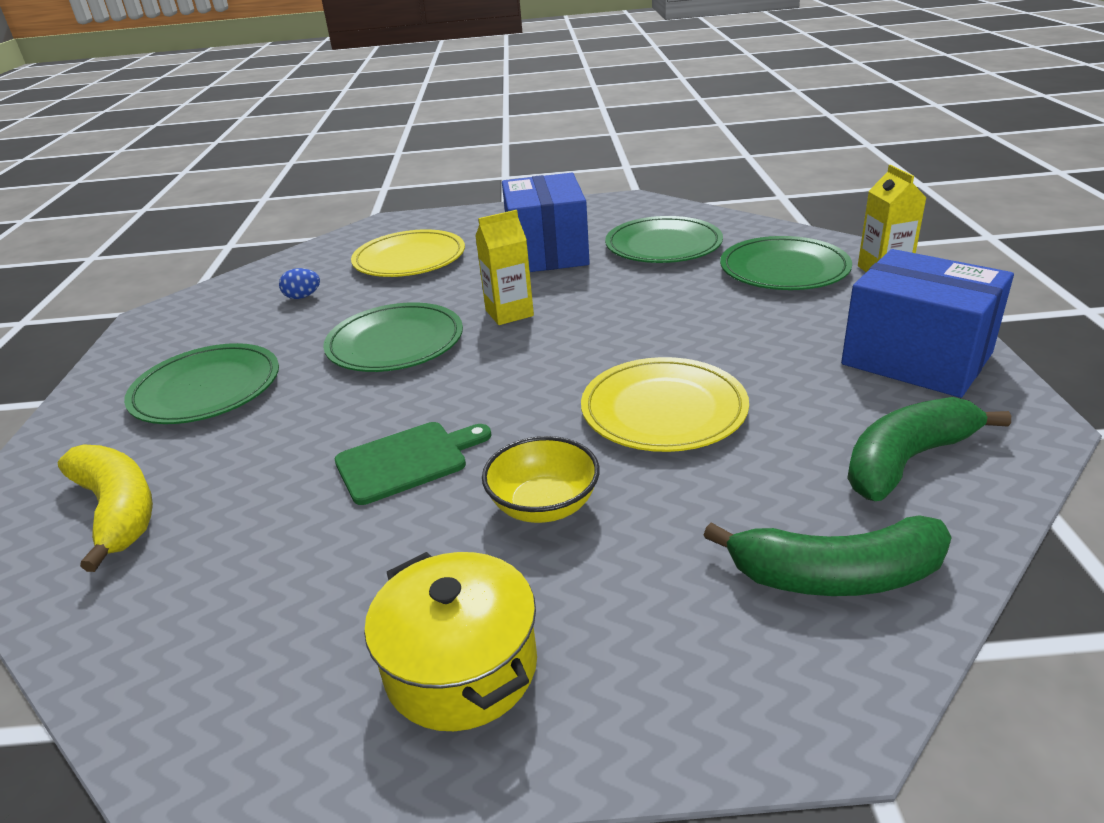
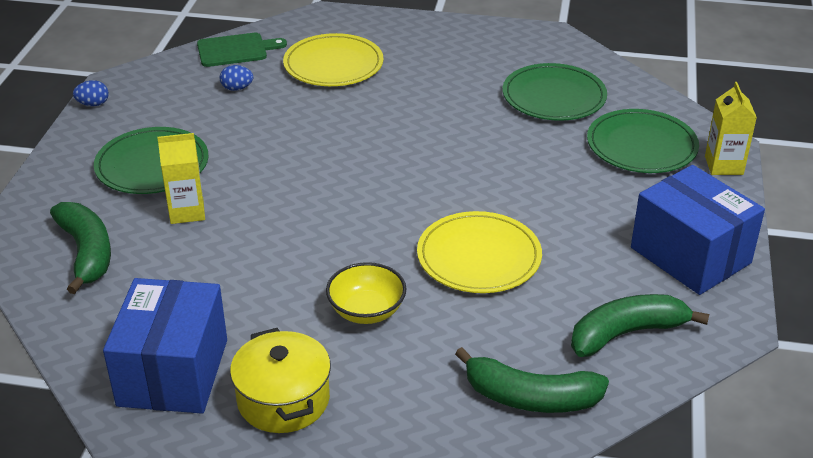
camera: 10 degrees right, 5 degrees up
(118, 510) = (86, 253): yellow banana -> green banana
(125, 341) = (93, 104): none -> blue egg
(395, 343) = (300, 152): green plate -> none
(407, 461) = (285, 257): green cutting board -> green cutting board (236, 50)
(509, 313) = (398, 142): yellow carton -> yellow carton (187, 212)
(547, 252) = (452, 83): blue box -> blue box (173, 372)

